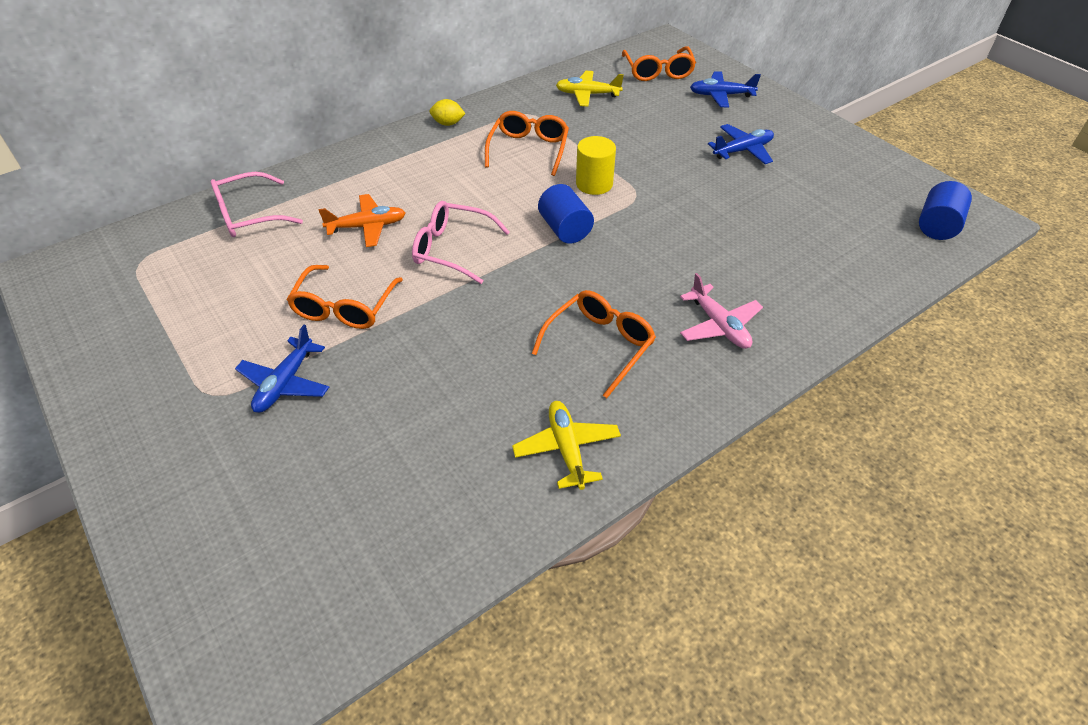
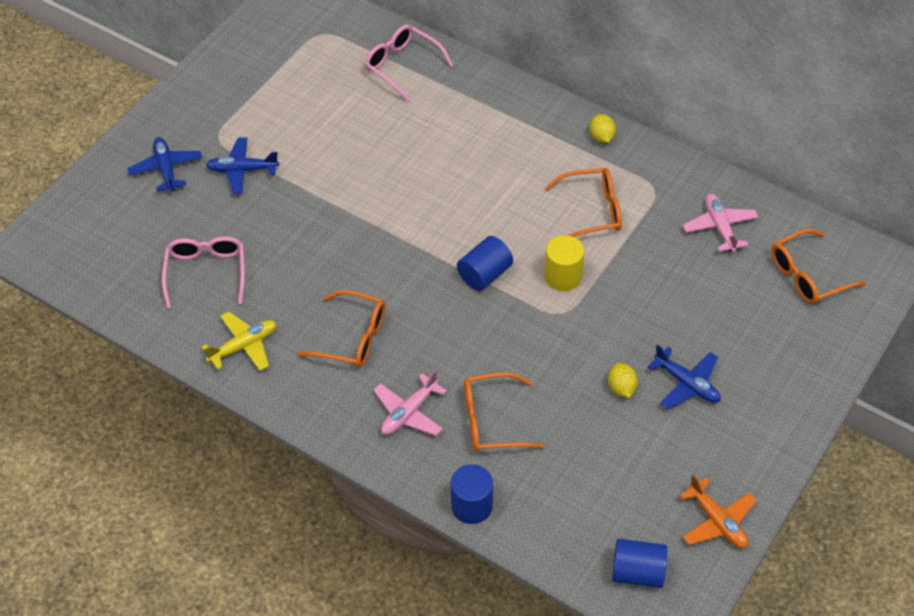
camera: 70 degrees right, 5 degrees up
(344, 308) = (326, 169): orange glasses -> orange glasses (492, 421)
(367, 227) = (424, 143): orange plane -> orange plane (717, 521)
(452, 249) = (422, 207): pink glasses -> pink glasses (206, 272)
(587, 94) = (720, 227): yellow plane -> pink plane
(721, 95) = (790, 344): blue plane -> blue plane (166, 169)
(735, 184) = (621, 388): none -> yellow lemon
(849, 309) = (471, 506): none -> blue cylinder

